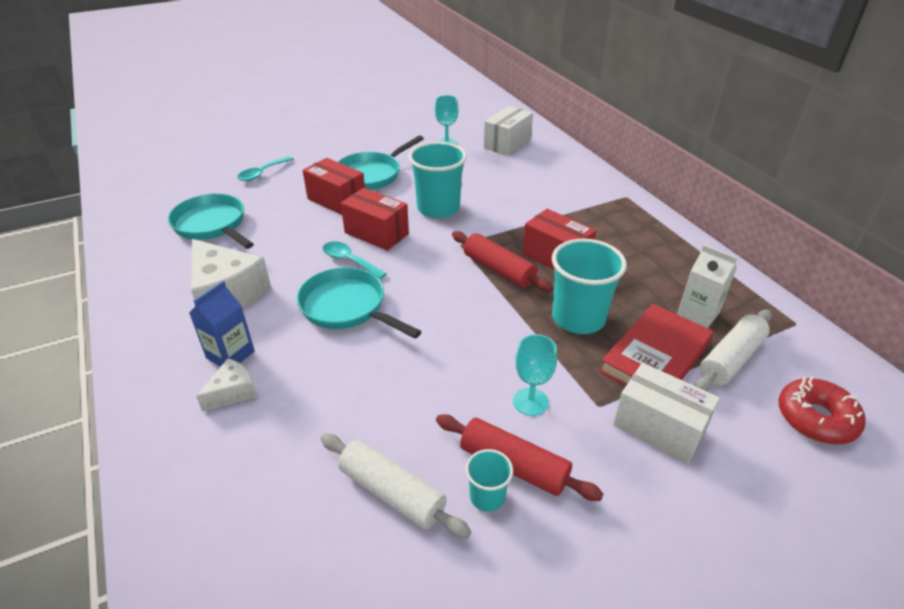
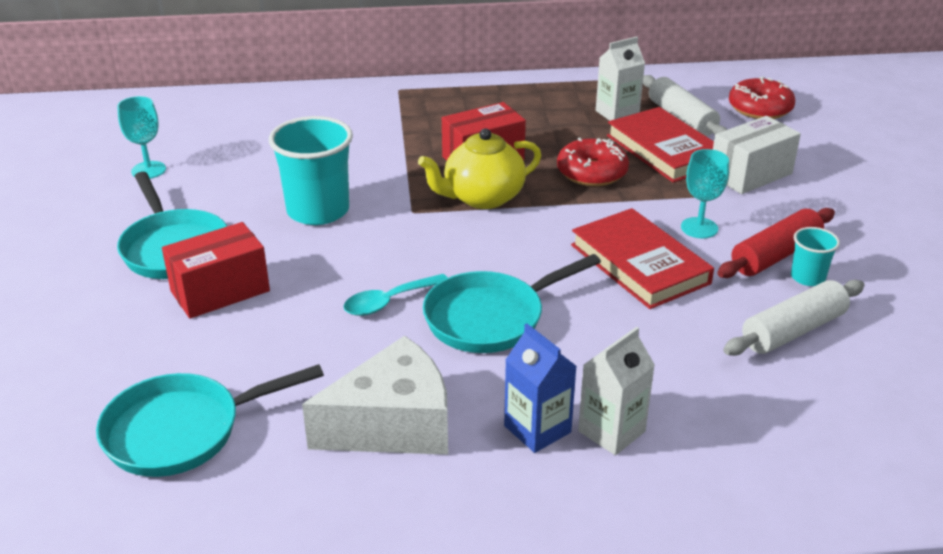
camera: 70 degrees left, 5 degrees down
(233, 392) = (611, 431): white cheese -> white carton
(262, 173) = (52, 359): turquoise spoon -> none
(376, 233) = (339, 269): red box -> none
(451, 371) = (639, 264): none -> red book
(499, 269) = (482, 197): red rolling pin -> yellow teapot
(507, 143) = (201, 127): white box -> none
(578, 318) = (592, 172): turquoise cup -> red donut

